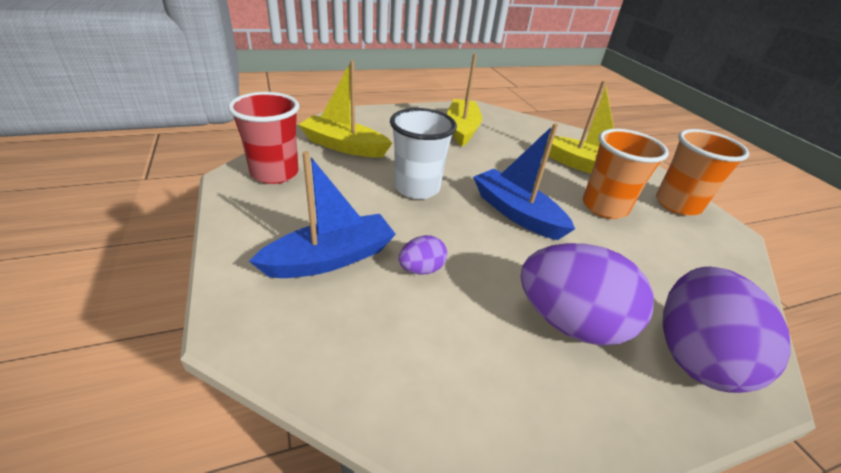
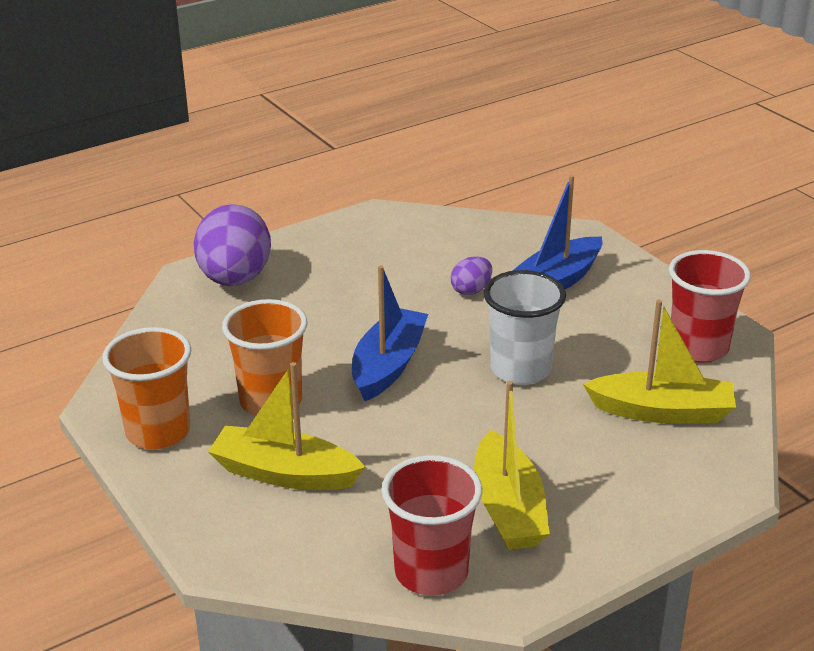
camera: 170 degrees right, 5 degrees down
(506, 119) = (431, 572): none -> red cup
(516, 213) = (388, 365): blue boat -> blue boat turned 105 degrees counterclockwise
(569, 322) = (334, 280): purple egg -> none

